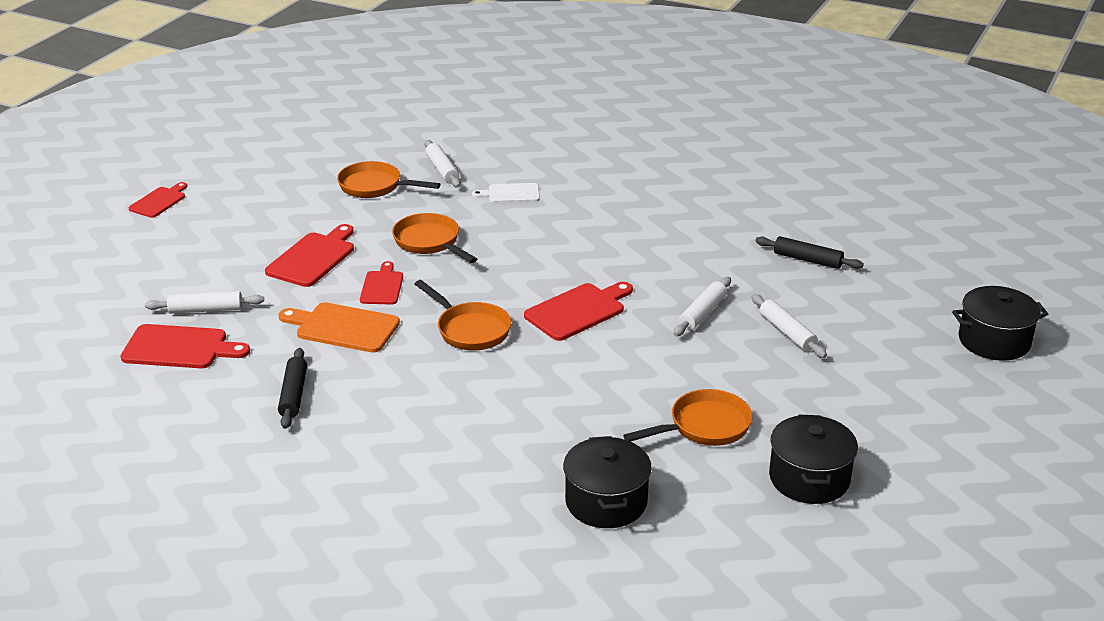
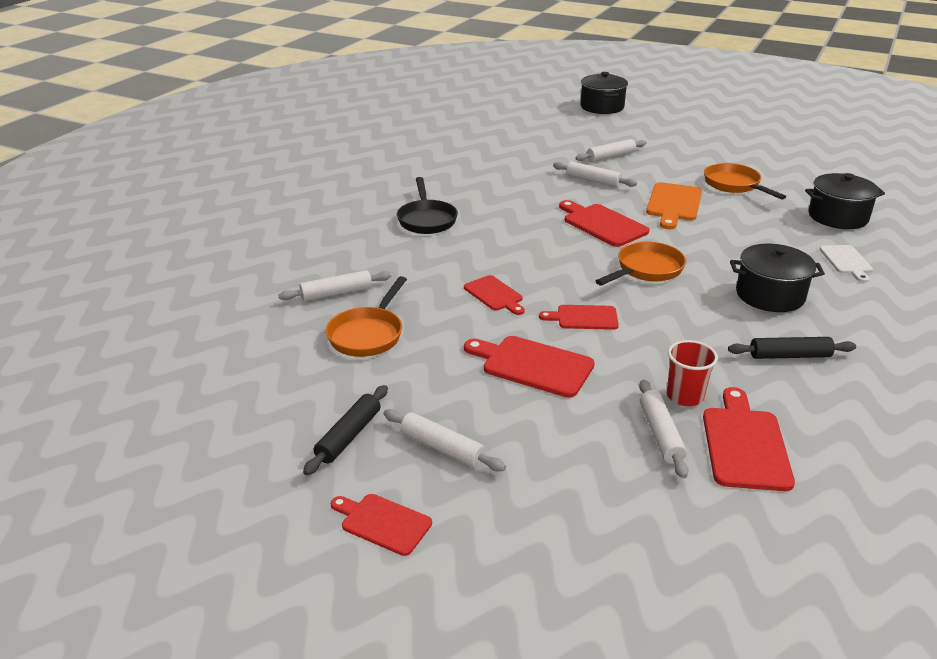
camera: 90 degrees left, 0 degrees up
(223, 220) = (442, 448): none -> white rolling pin
(250, 327) = (685, 396): none -> red cup
(343, 327) = (665, 335): orange cutting board -> orange cutting board (673, 204)
(429, 242) = (494, 295): orange pan -> red cutting board
(510, 194) = (397, 254): white cutting board -> white cutting board (846, 261)
(586, 207) = (426, 219): none -> black pan
(807, 260) = (512, 145): black rolling pin -> black rolling pin (349, 436)
(809, 478) = (770, 159): black pot -> black pot (770, 295)

